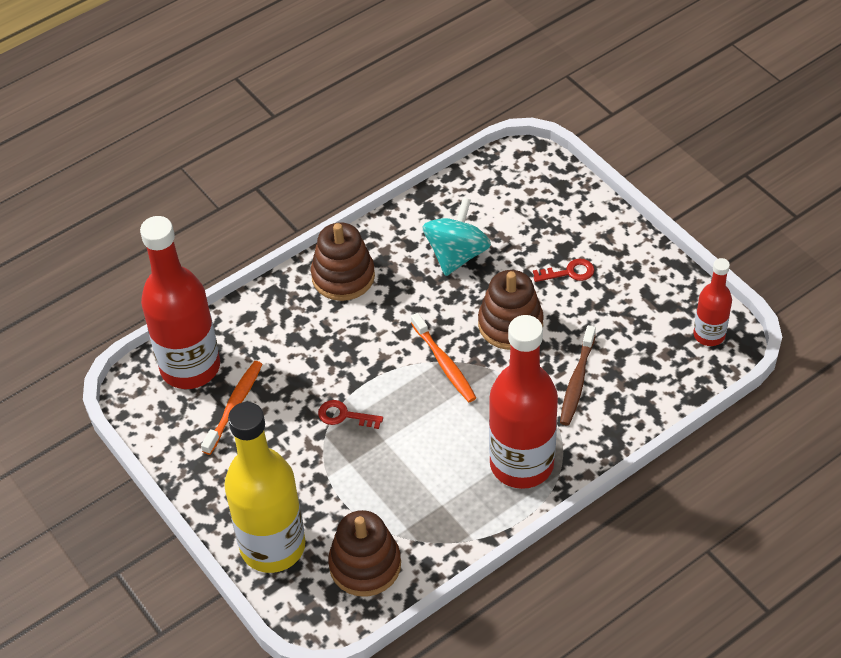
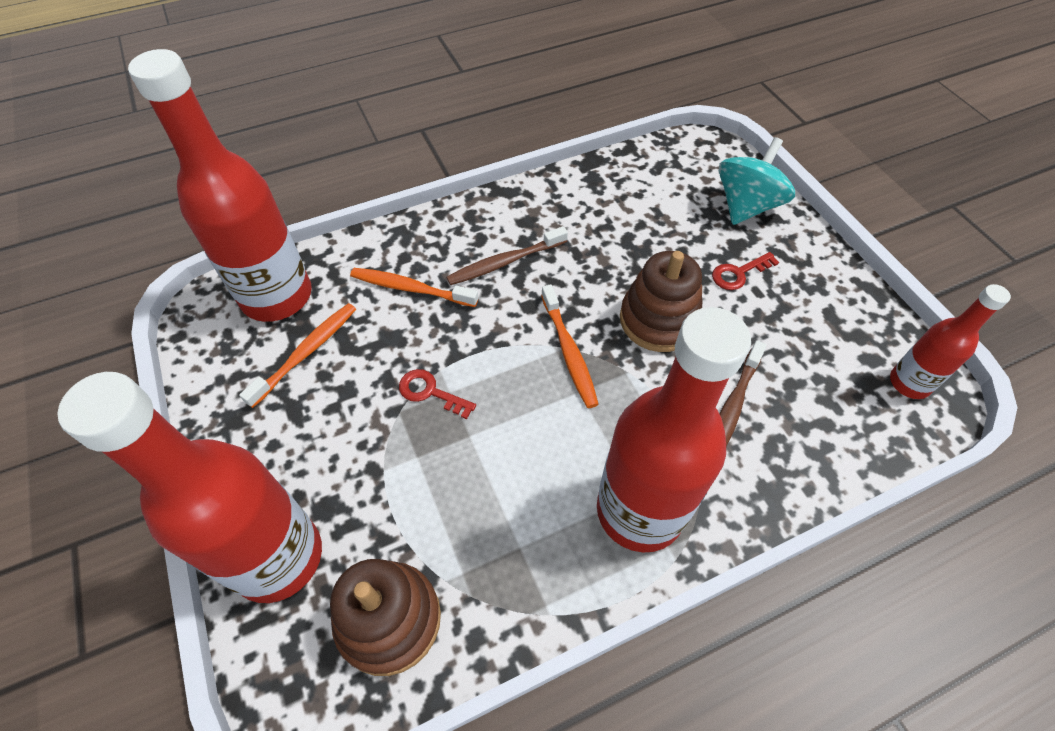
camera: 10 degrees right, 5 degrees up
(273, 546) = (278, 557): yellow bottle -> red bottle
(300, 338) = (411, 288): none -> orange toothbrush
(343, 276) = (480, 230): brown stacking toy -> none
(373, 301) = (505, 262): none -> brown toothbrush
(456, 255) = (612, 230): turquoise spinning top -> turquoise spinning top (746, 206)
(569, 272) = (739, 273): red key -> red key turned 150 degrees clockwise

